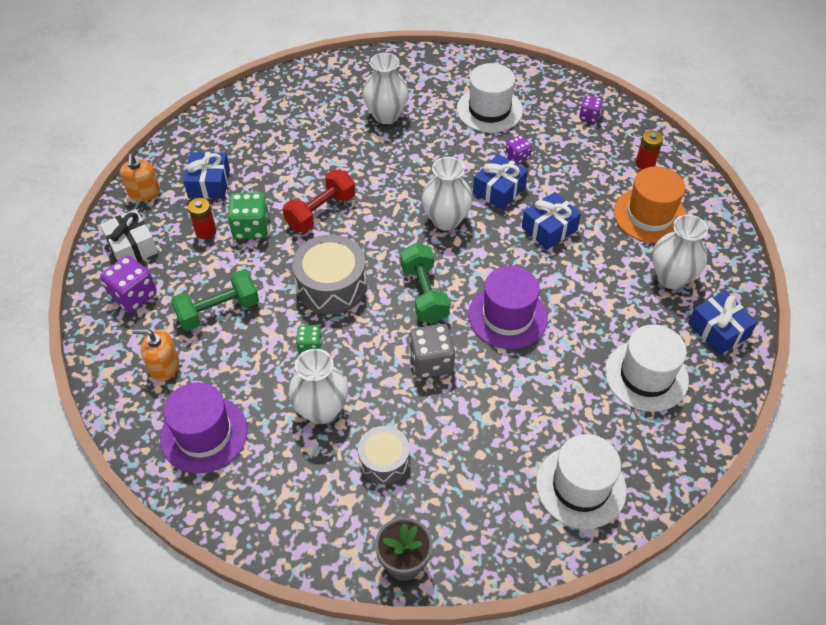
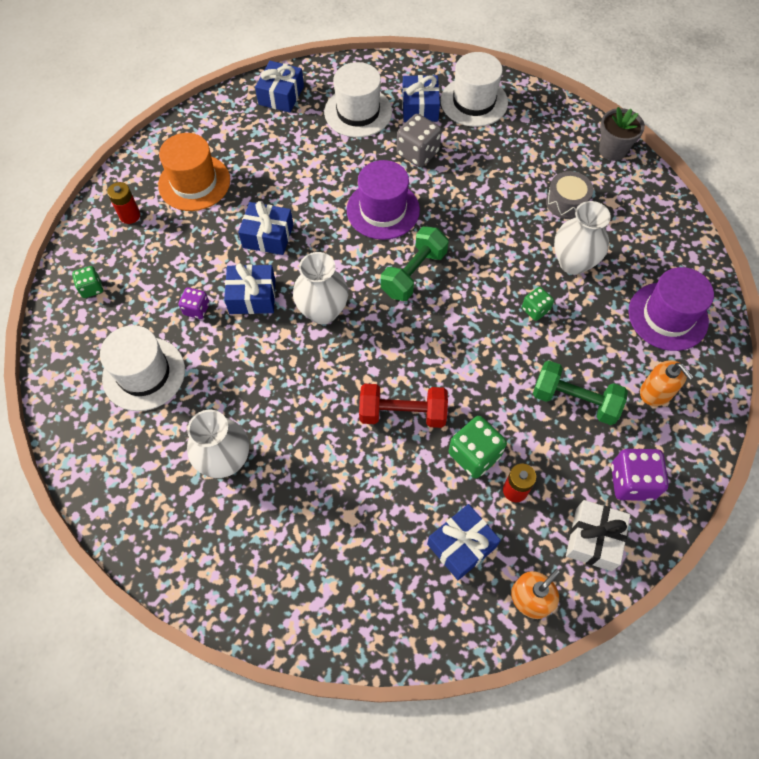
camera: 130 degrees left, 10 degrees up
(331, 286) = (469, 340): grey drum -> none
(431, 362) = (468, 228): grey dice -> grey dice (417, 153)
(589, 116) = (91, 288): purple dice -> green dice
(611, 431) = (420, 107): none -> blue gift
(671, 277) = (253, 140): white vase -> none

